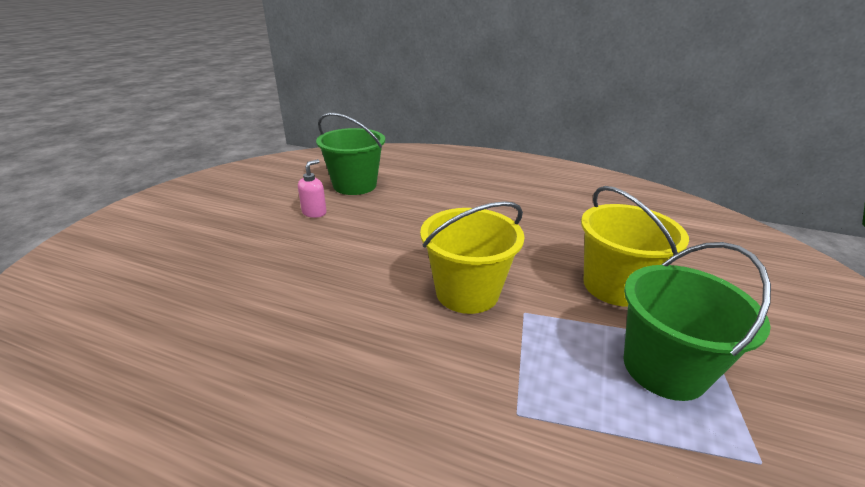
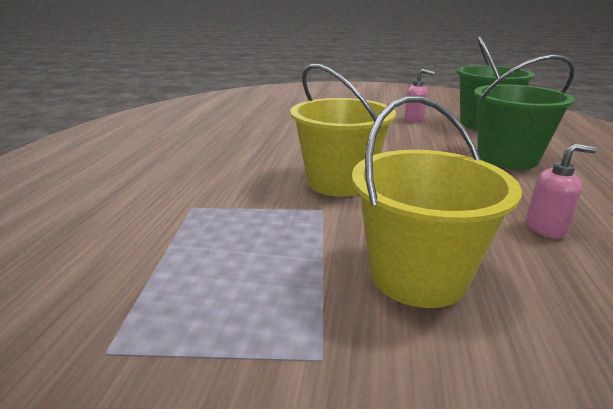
camera: 80 degrees right, 5 degrees down
(550, 224) = (545, 228): none -> pink soap dispenser
(664, 368) = (254, 297): green bucket -> green bucket (507, 158)

